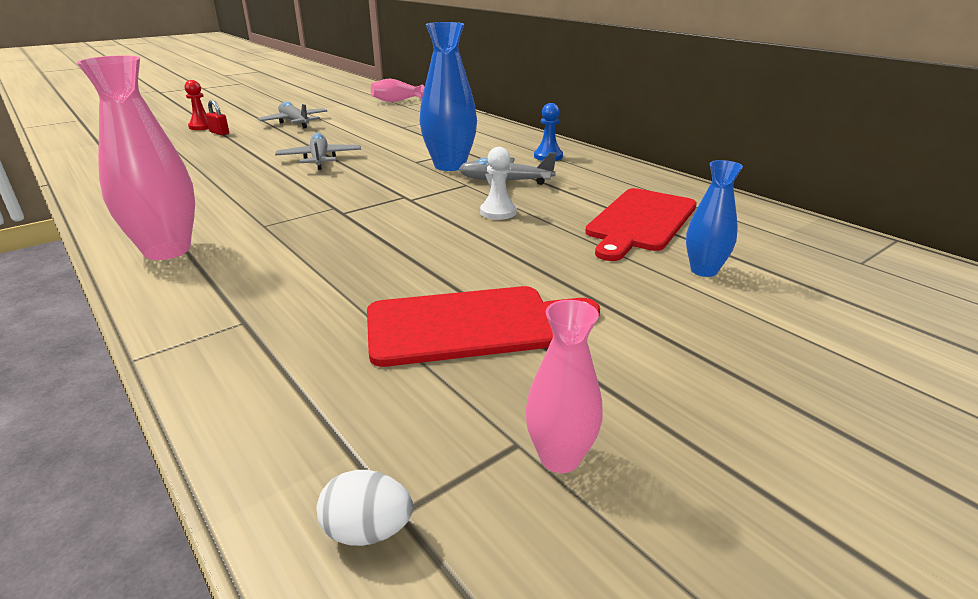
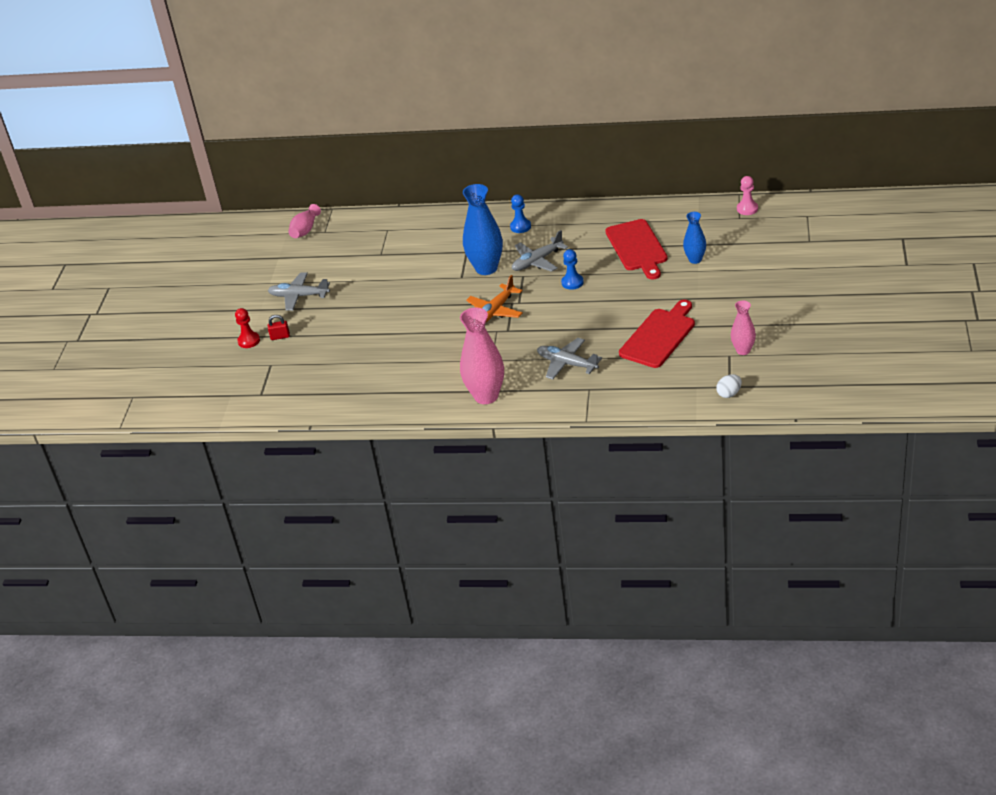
camera: 40 degrees left, 10 degrees up
(320, 159) = (406, 311): grey plane -> grey plane (567, 364)
(375, 194) = (495, 311): none -> orange plane
(498, 212) = (572, 282): white pawn -> blue pawn
(892, 259) = (747, 209): none -> pink pawn

